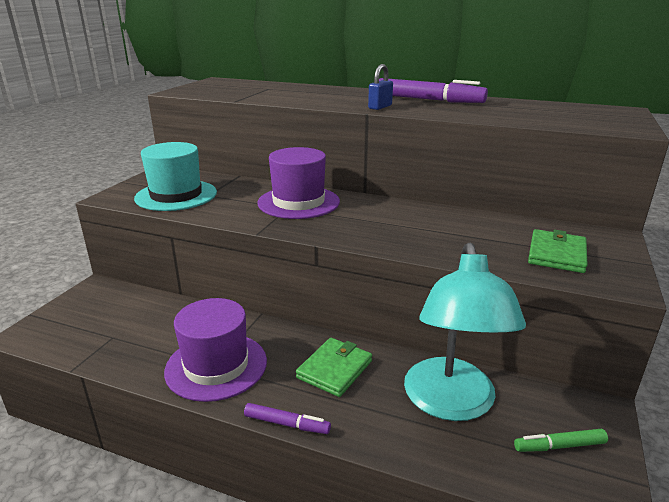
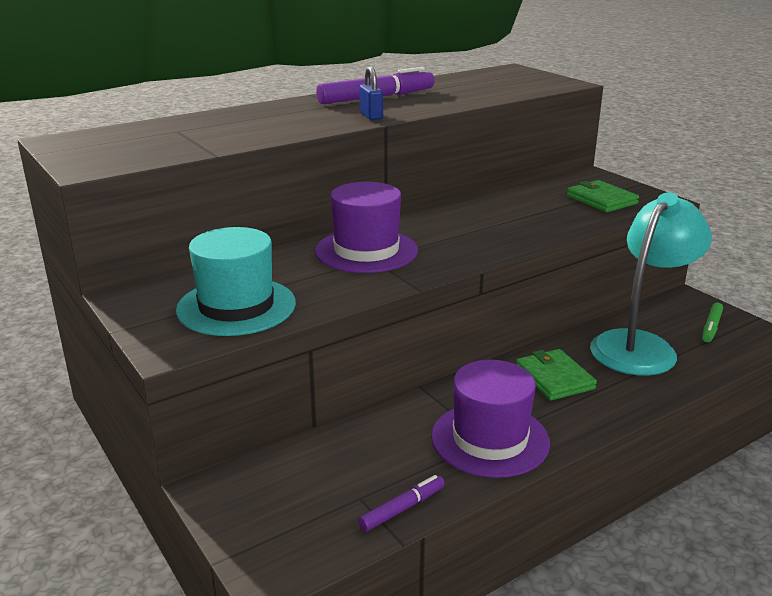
camera: 55 degrees left, 0 degrees up
(286, 424) = (609, 426): purple marker -> purple marker (402, 509)
(451, 403) = (640, 345): turquoise lamp -> turquoise lamp turned 90 degrees counterclockwise

